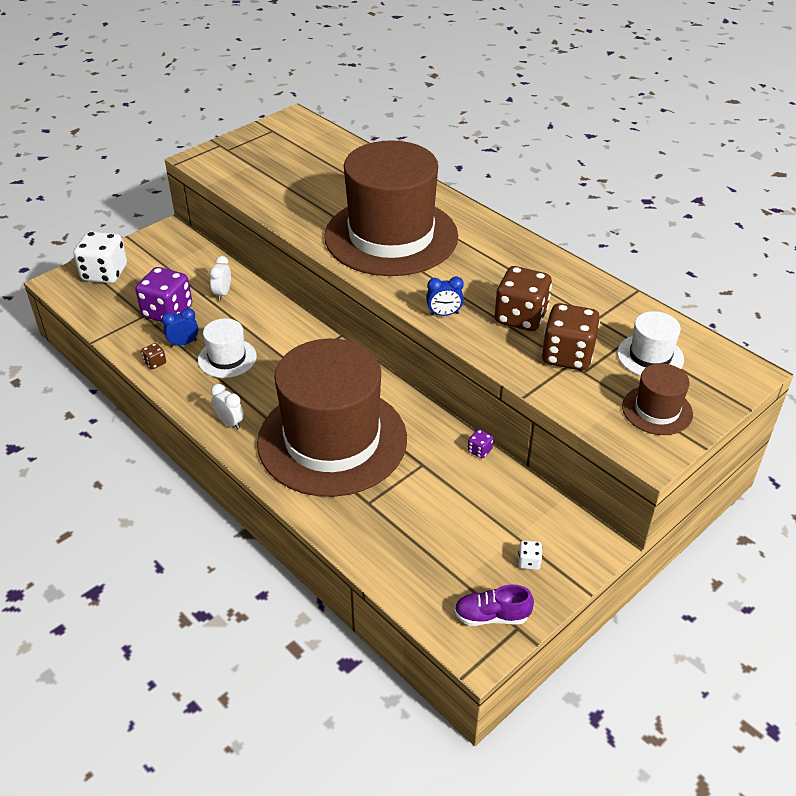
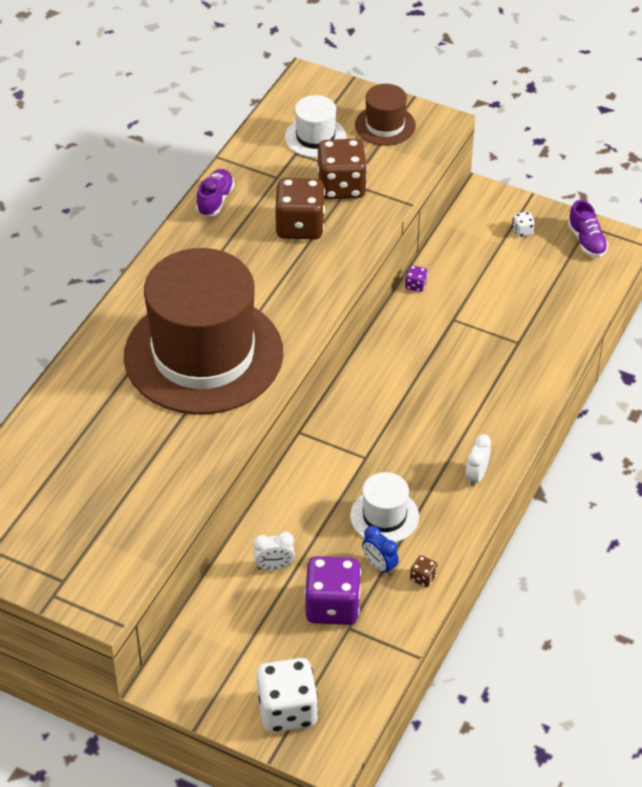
camera: 110 degrees left, 5 degrees up
(332, 440) = (458, 390): brown hat -> none
(444, 314) = (322, 280): blue clock -> none
(575, 277) = (215, 200): none -> purple shoe

